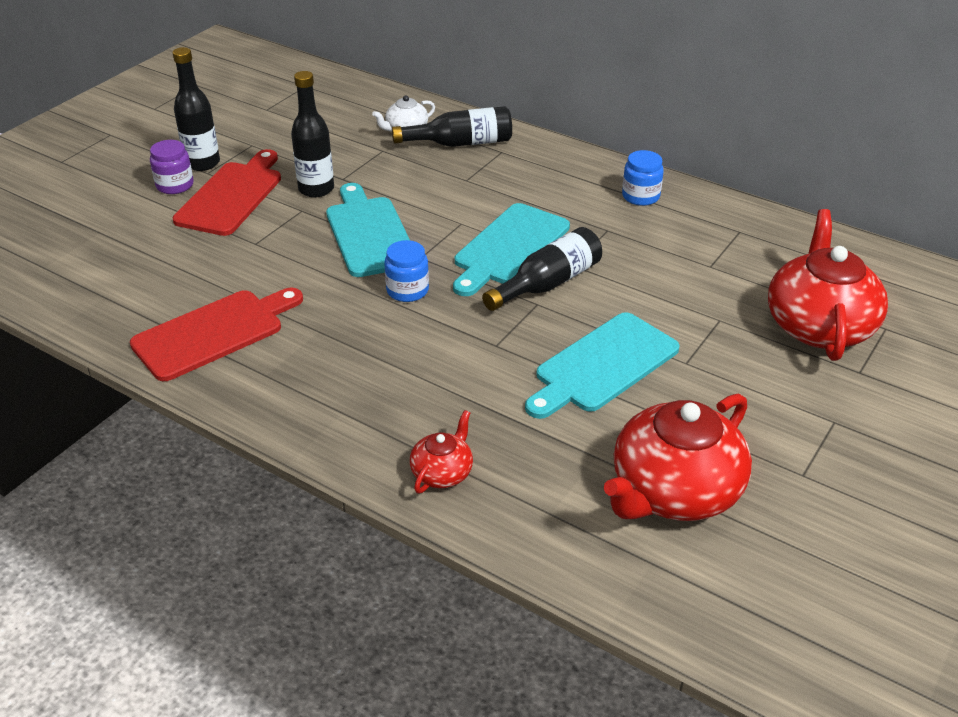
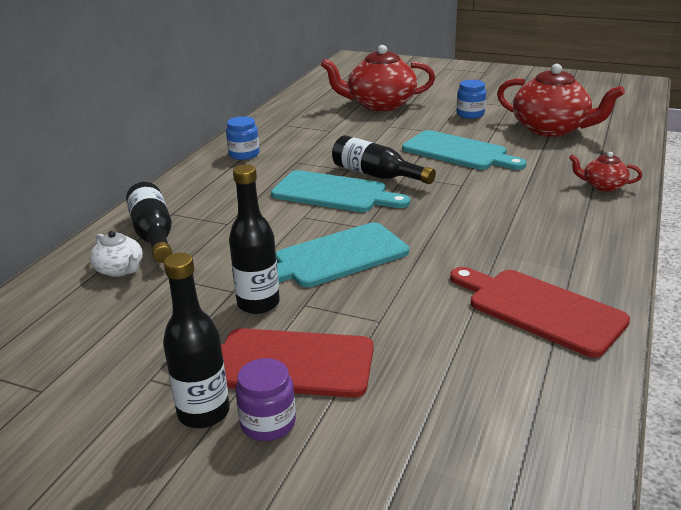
camera: 100 degrees left, 10 degrees down
(407, 290) = (416, 225): blue jar -> blue jar (470, 114)

